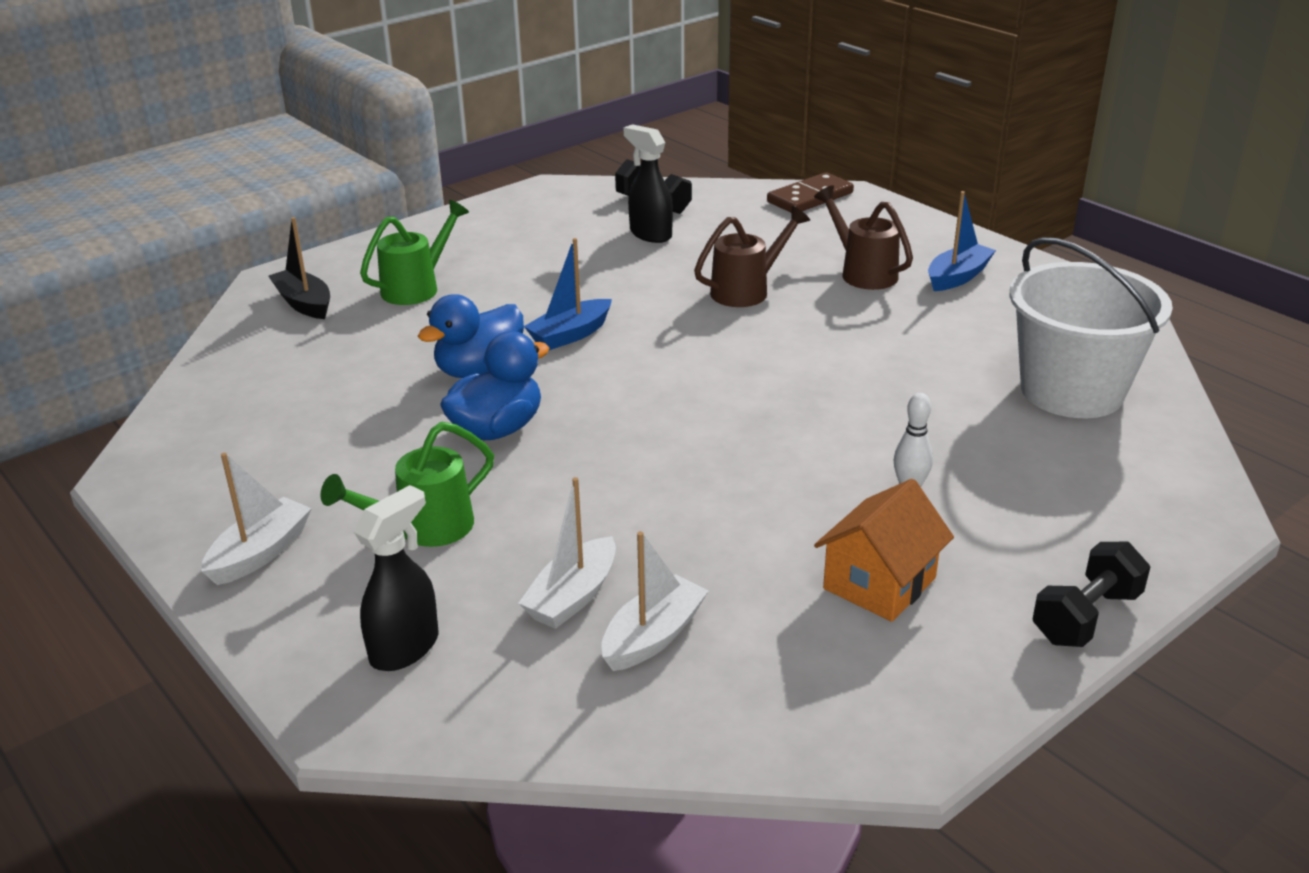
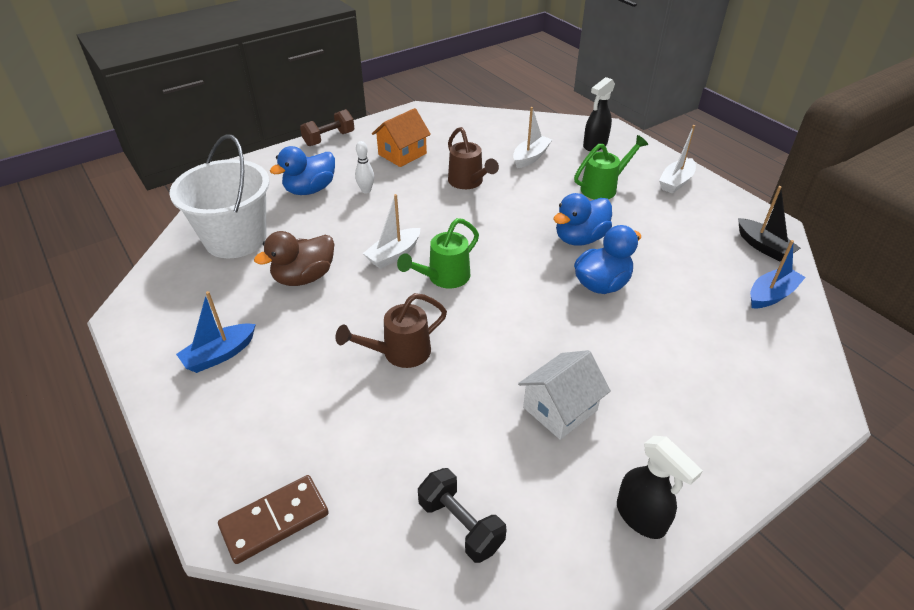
camera: 175 degrees left, 10 degrees up
(304, 303) = (771, 370): black boat -> black boat (763, 247)
(416, 288) = (682, 383): green watering can -> green watering can (444, 278)
(559, 264) = (560, 409): none -> white house
(570, 335) = (543, 313): blue boat -> blue boat (771, 295)
(650, 234) = (470, 455): black spray bottle -> black spray bottle (641, 517)
(653, 636) = (498, 143): white boat -> white boat (394, 255)
(863, 273) = (293, 368): brown watering can -> brown watering can (468, 182)
(919, 351) = (304, 277): none -> brown duck
(1021, 482) = (310, 190): none -> blue duck
(1086, 617) = (329, 139): black dumbbell -> brown dumbbell

